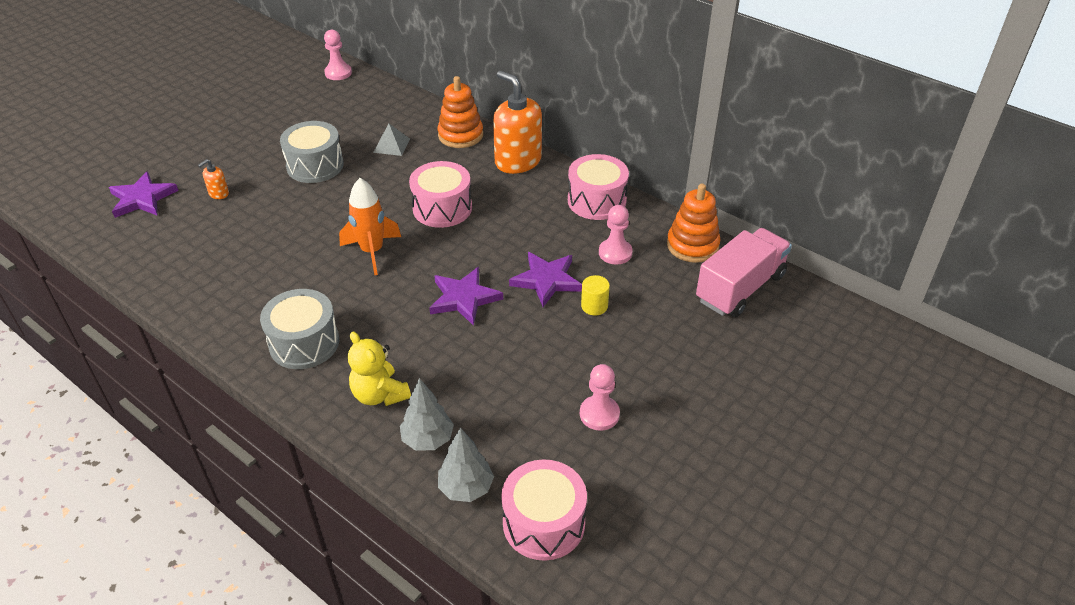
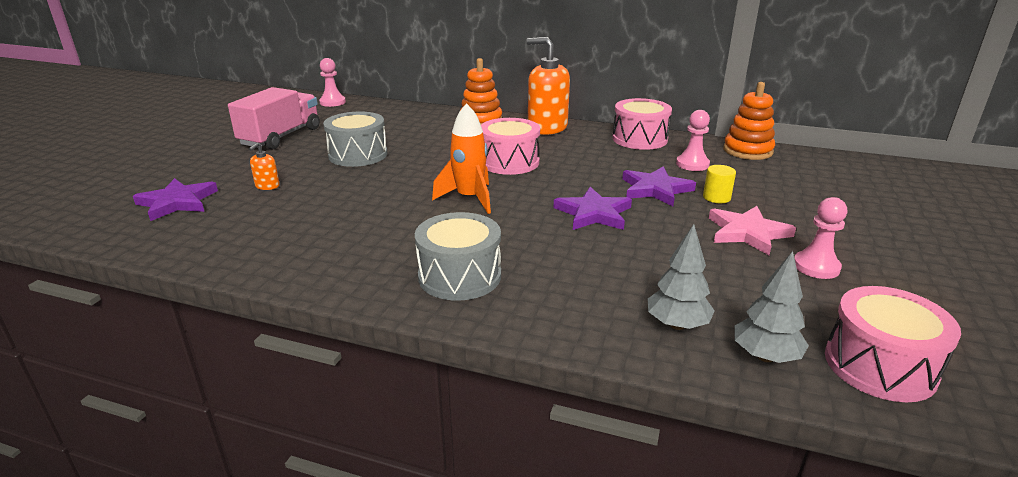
camera: 20 degrees left, 15 degrees down
(380, 394) = (585, 300): yellow teddy bear -> none
(391, 145) = (423, 134): grey pyramid -> none
(579, 358) = (747, 233): none -> pink star
(740, 288) = (817, 167): pink truck -> pink truck (281, 137)

